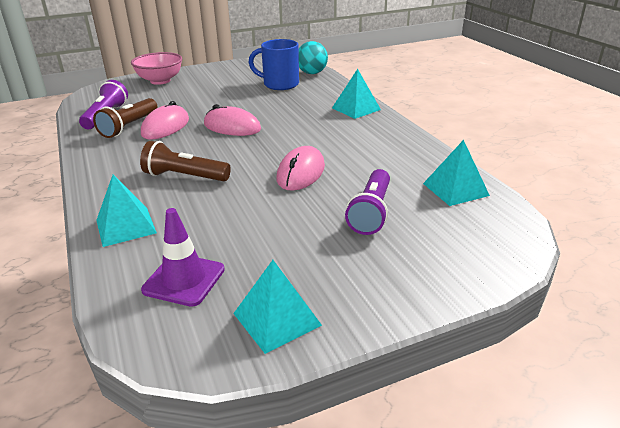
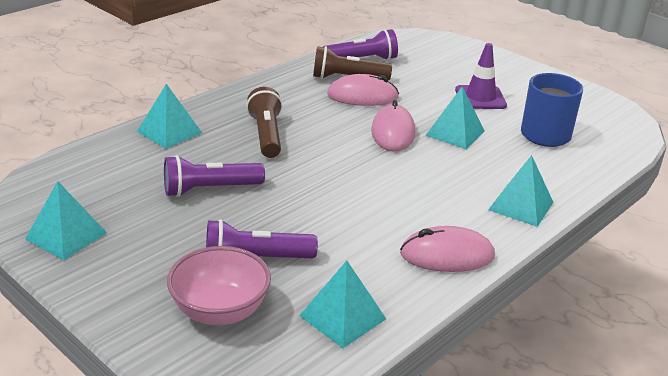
camera: 65 degrees right, 0 degrees up
(160, 81) = (474, 60): pink bowl -> pink bowl (220, 311)
(184, 280) = (105, 179): purple traffic cone -> purple traffic cone (480, 98)
(252, 218) = (210, 189): none -> purple flashlight
(253, 108) = (455, 133): none -> turquoise pyramid
(301, 172) = (315, 198): pink mouse -> pink mouse (447, 255)
(312, 73) = (611, 149): turquoise ball -> none

